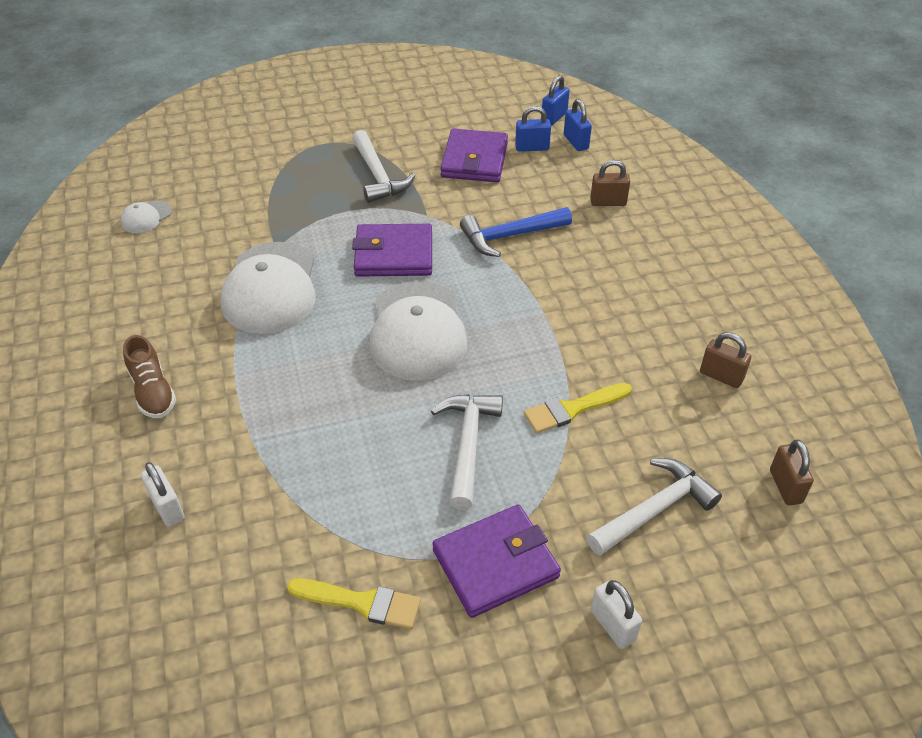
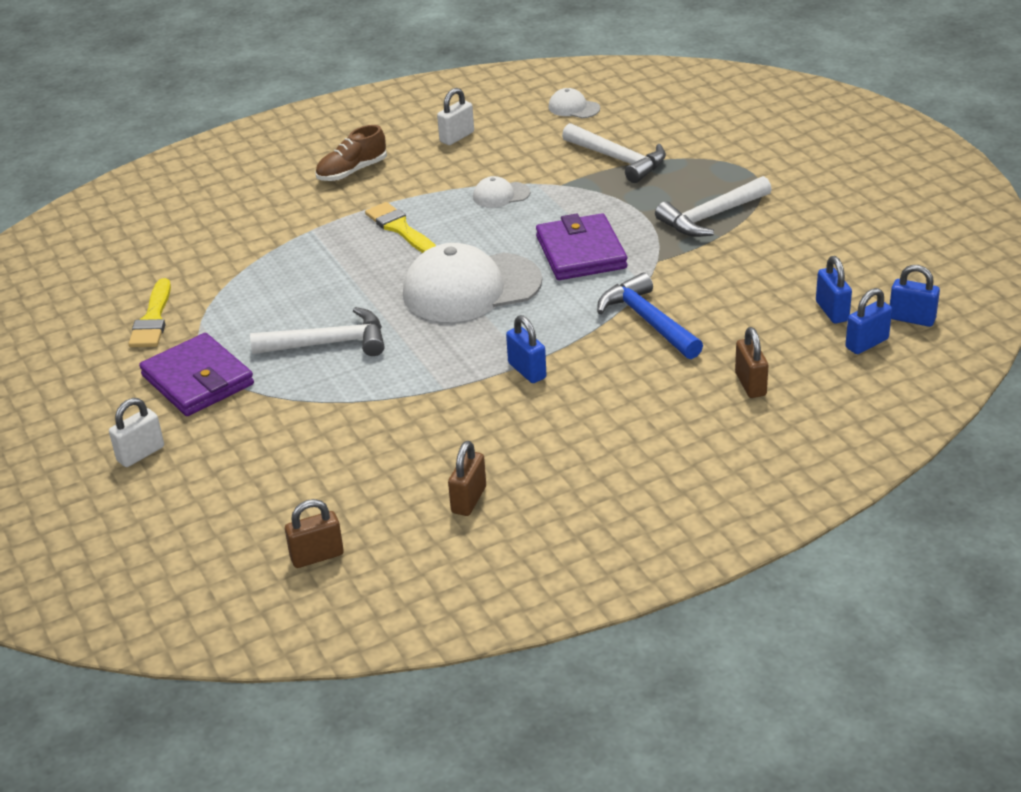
camera: 80 degrees right, 10 degrees down
(167, 508) = (232, 210): white padlock -> white padlock (457, 137)
(270, 288) = (501, 195): white cap -> white cap, size x0.44
(474, 160) = (779, 274): purple wallet -> none
(555, 315) = (527, 371): none -> blue padlock
(572, 409) = (391, 400): yellow brush -> yellow brush (400, 228)
(654, 509) = (271, 467): white hammer -> white hammer (618, 160)

